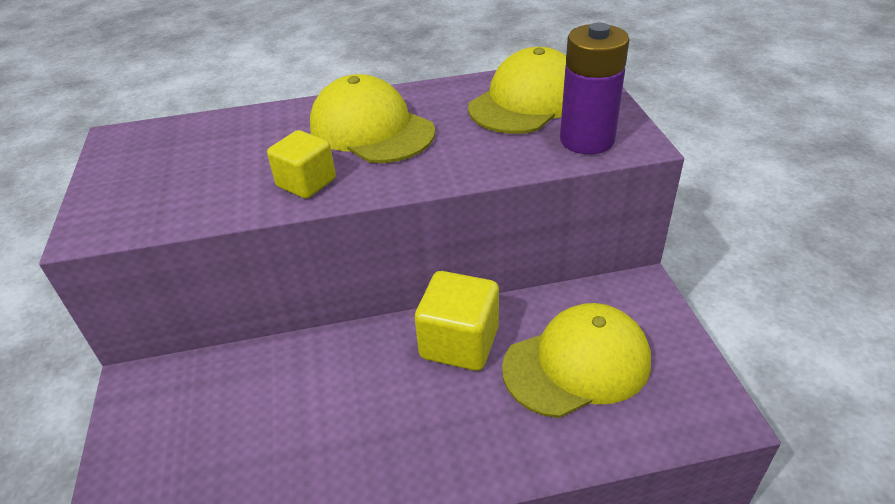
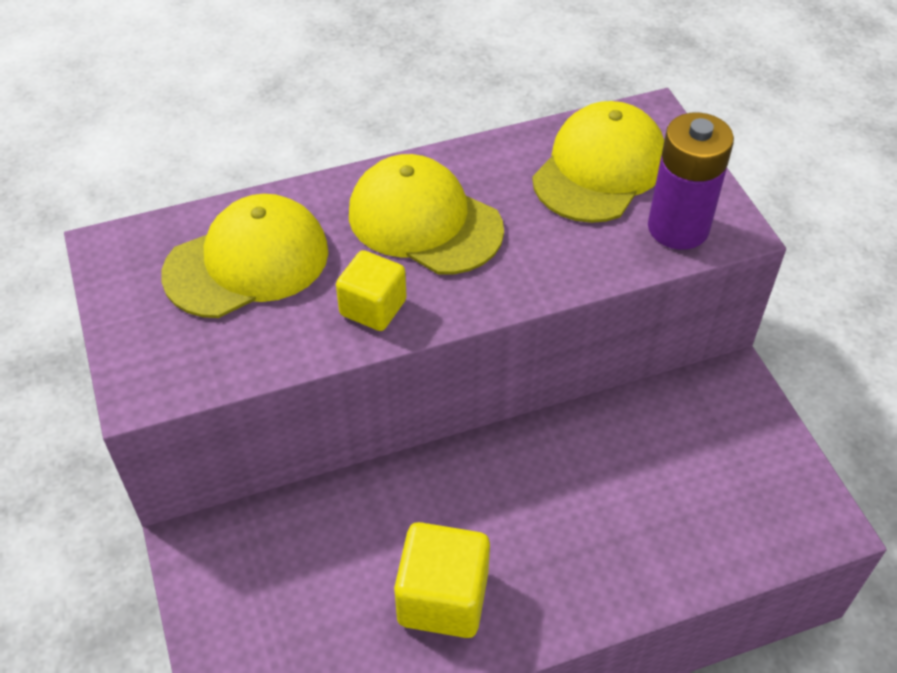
camera: 10 degrees left, 10 degrees up
(459, 342) = (547, 464): yellow cube -> yellow cube (443, 598)
(577, 364) = (677, 480): yellow cap -> yellow cap (247, 262)

